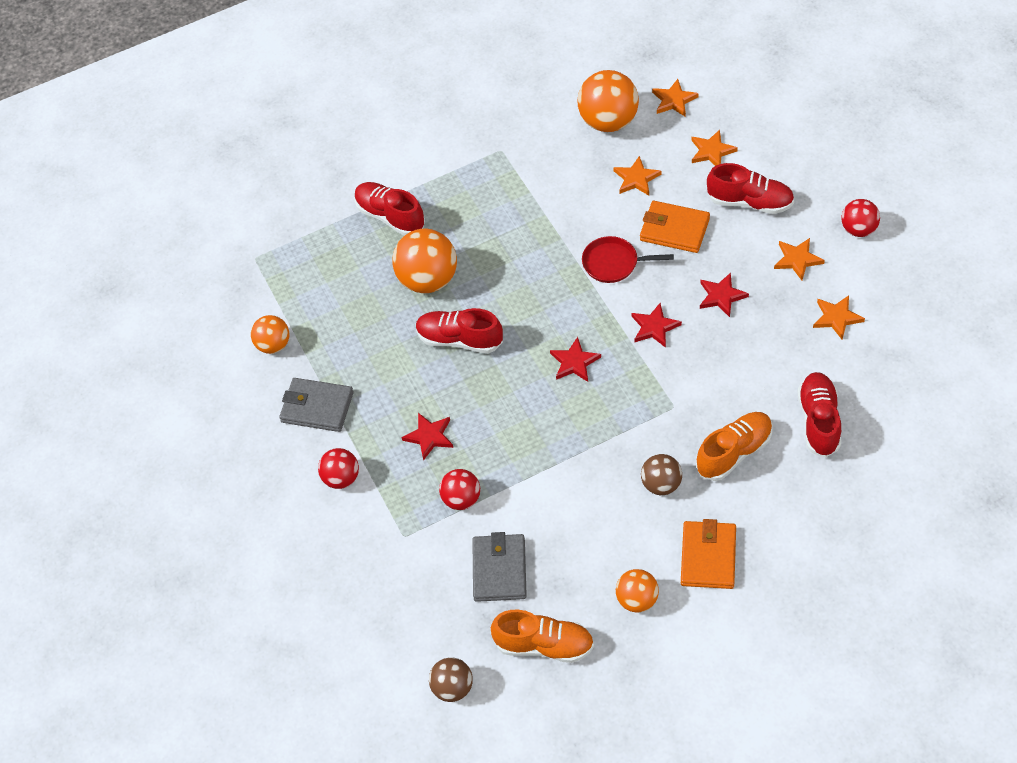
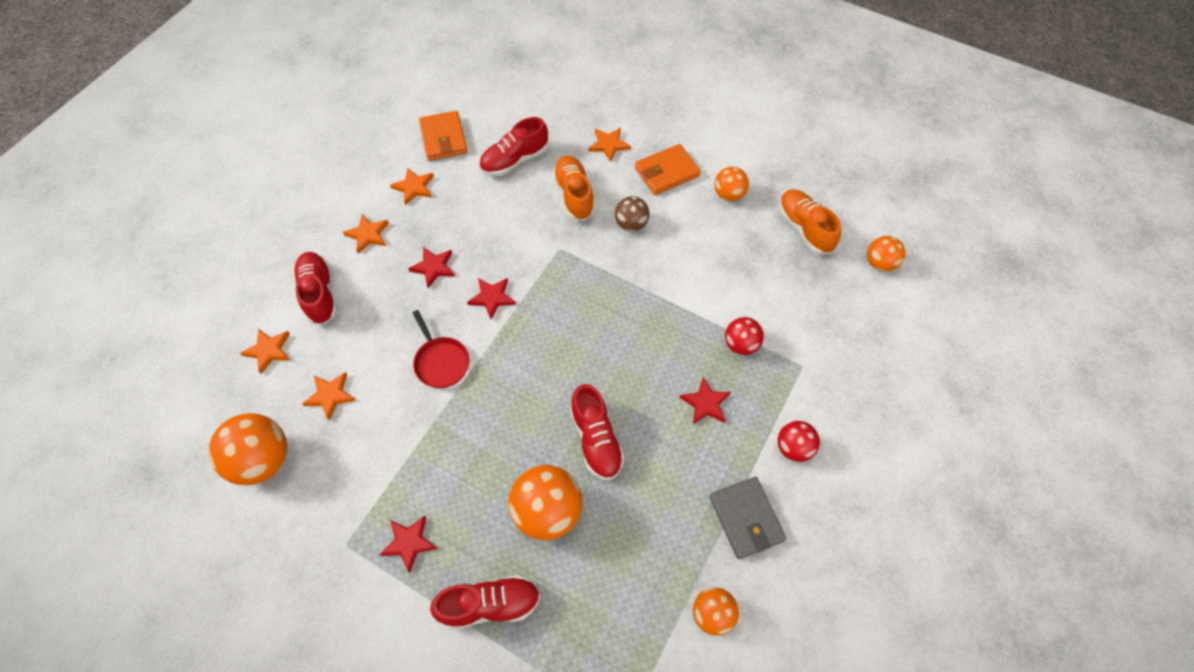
camera: 130 degrees left, 5 degrees up
(390, 216) = (490, 605): red shoe -> red shoe turned 105 degrees counterclockwise
(453, 688) = (880, 263): brown ball -> orange ball
(499, 570) = (775, 285): grey wallet -> none
(574, 362) = (562, 336): red star -> red star (409, 543)
(674, 100) = (210, 415): orange star -> orange star (609, 145)
(674, 229) = (378, 334): orange wallet -> orange wallet (443, 138)
(734, 452) = (574, 195): orange shoe -> orange shoe turned 60 degrees clockwise
(858, 229) = (315, 209): red ball -> none

